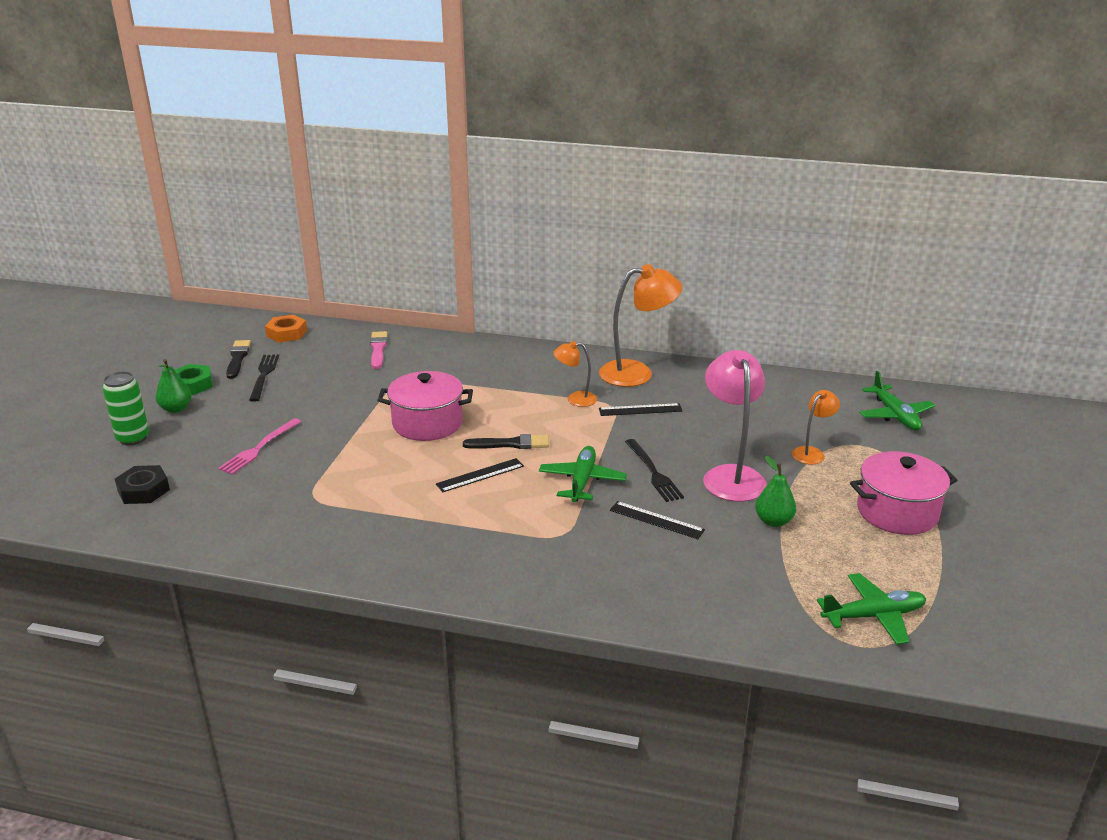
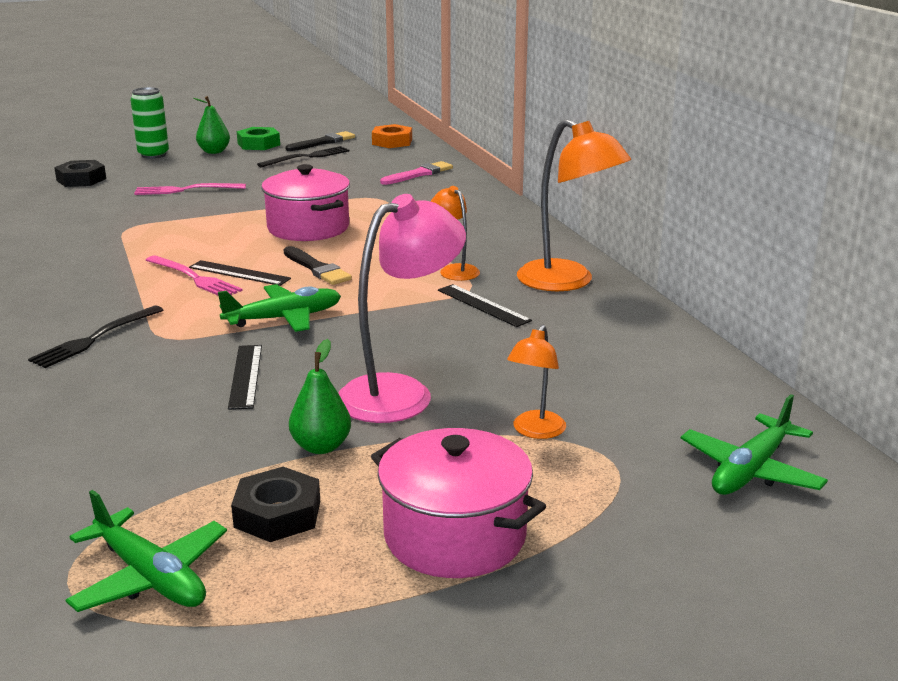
camera: 55 degrees right, 5 degrees down
(466, 495) = (194, 278): none -> pink fork
(653, 472) = (349, 348): black fork -> black fork (95, 338)
(812, 453) = (535, 431): orange lamp -> orange lamp turned 105 degrees clockwise
(837, 557) = (277, 514): none -> black nut

